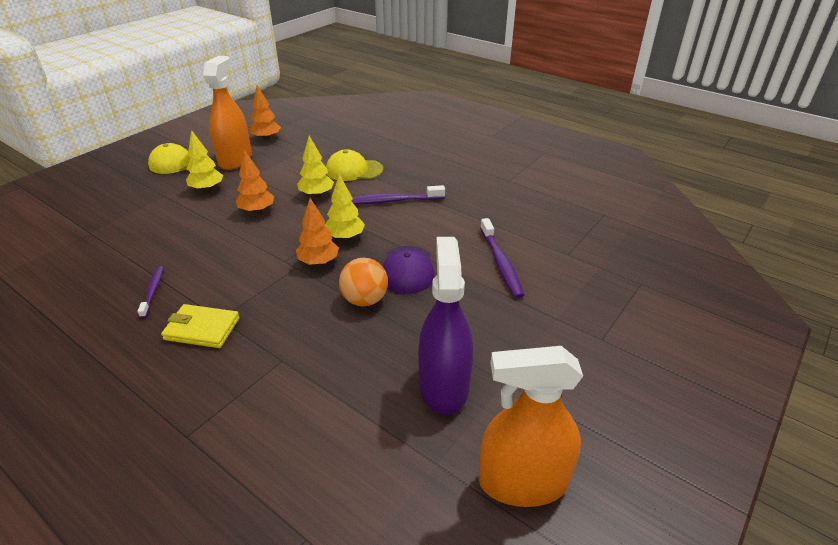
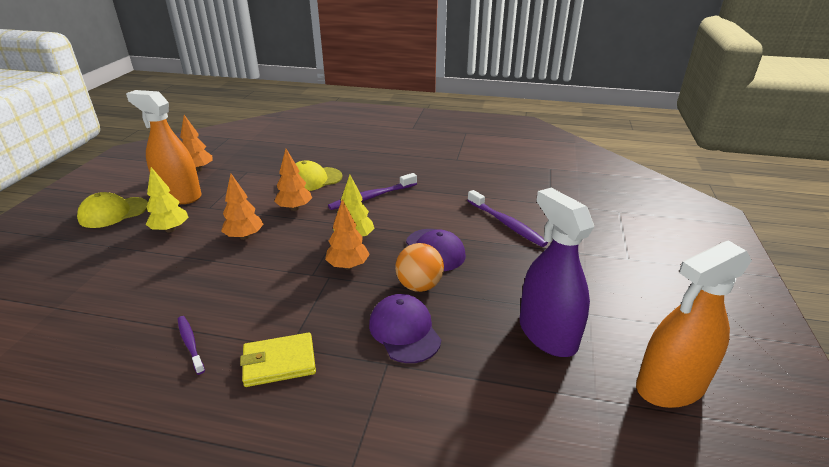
camera: 25 degrees left, 5 degrees down
(235, 159) = (179, 195): orange spray bottle -> orange spray bottle turned 45 degrees counterclockwise
(316, 194) = (294, 208): yellow tree -> orange tree
(318, 337) = (404, 331): none -> purple cap

